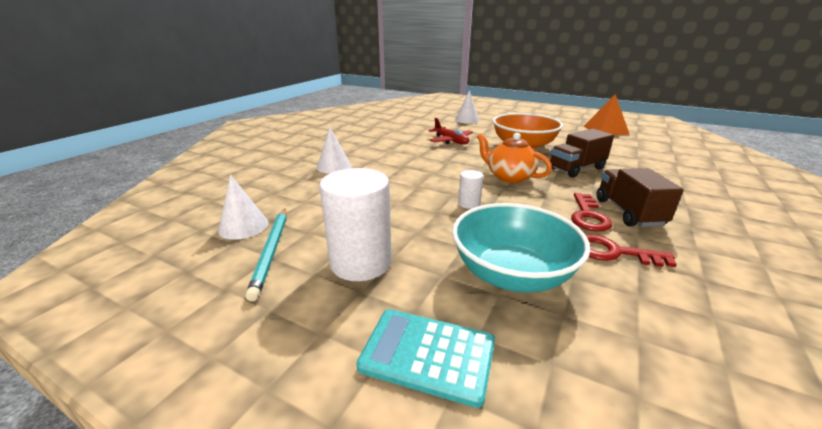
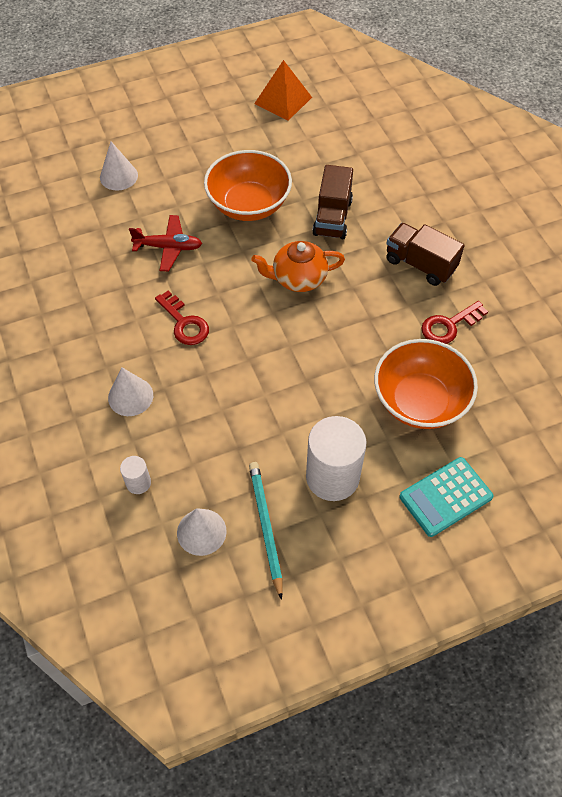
camera: 50 degrees left, 30 degrees up
(272, 251) = (265, 527): turquoise pencil -> turquoise pencil turned 135 degrees counterclockwise
(469, 204) = (315, 348): white cylinder -> white cylinder (138, 483)
(511, 274) = (420, 401): turquoise bowl -> orange bowl
(588, 216) = (402, 292): red key -> red key (184, 323)

